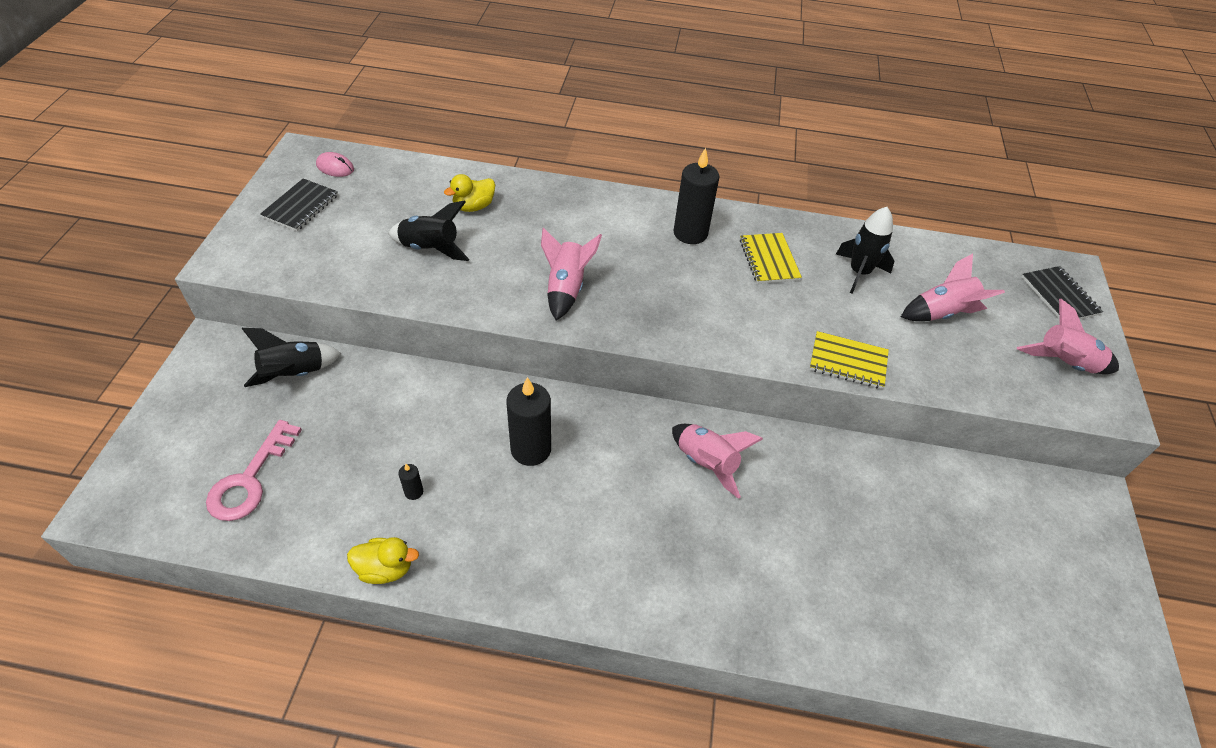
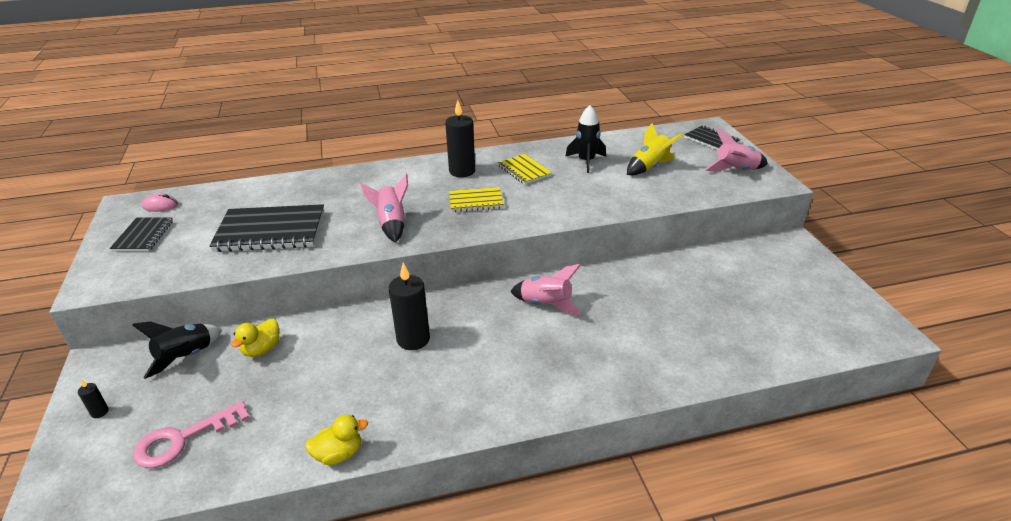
camera: 20 degrees left, 15 degrees down
(250, 479) = (183, 439): pink key -> pink key turned 60 degrees clockwise
(414, 492) = (334, 397): black candle -> black candle (100, 412)
(430, 248) = (270, 231): black rocket -> black notebook
(473, 207) = (291, 199): yellow duck -> yellow duck (262, 349)
(848, 361) = (609, 207): yellow notebook -> yellow notebook (476, 201)
(942, 313) = (650, 167): pink rocket -> yellow rocket

